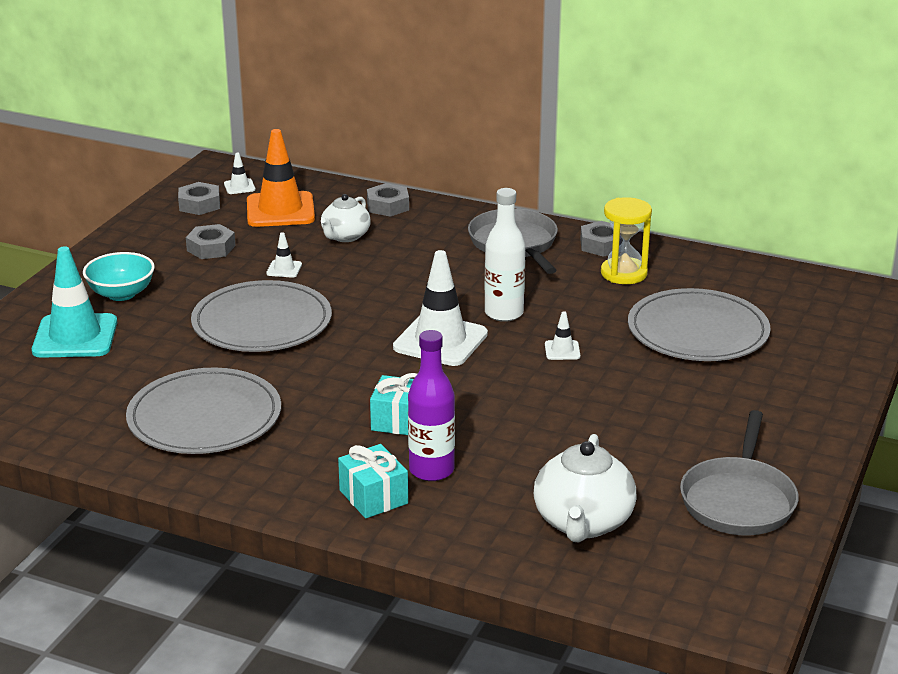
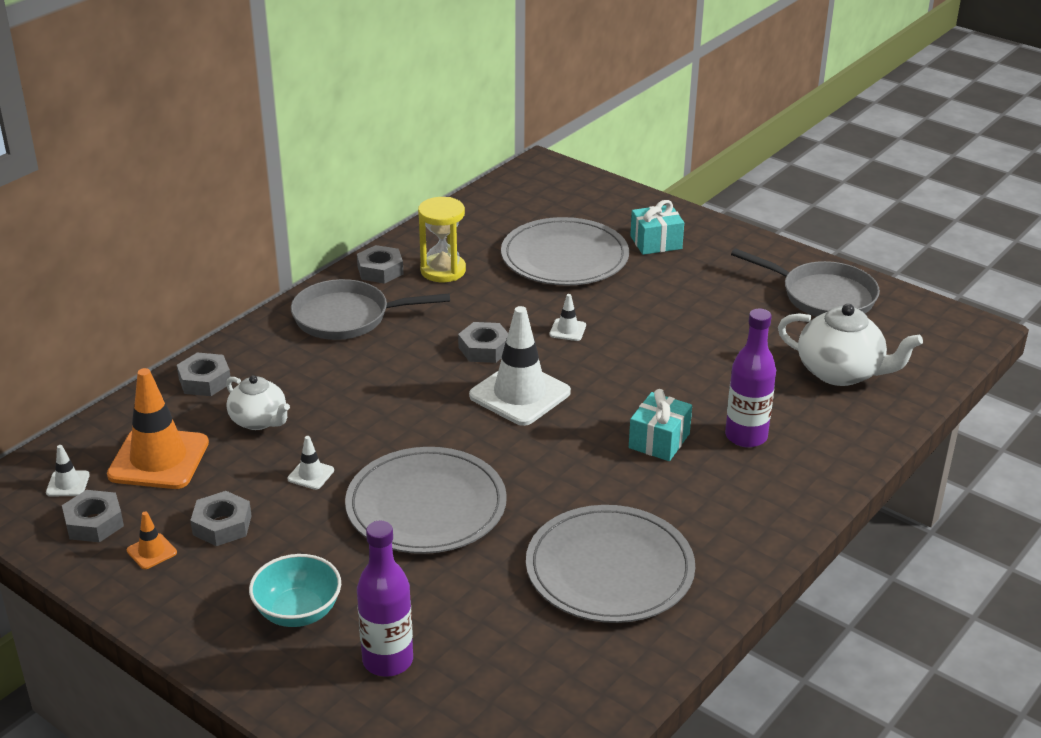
camera: 75 degrees left, 5 degrees up
(75, 337) = (388, 660): turquoise traffic cone -> purple bottle
(174, 230) = (151, 551): none -> orange traffic cone
(373, 497) = (781, 476): turquoise gift -> turquoise gift (656, 242)
(504, 313) = (484, 349): white bottle -> grey nut

